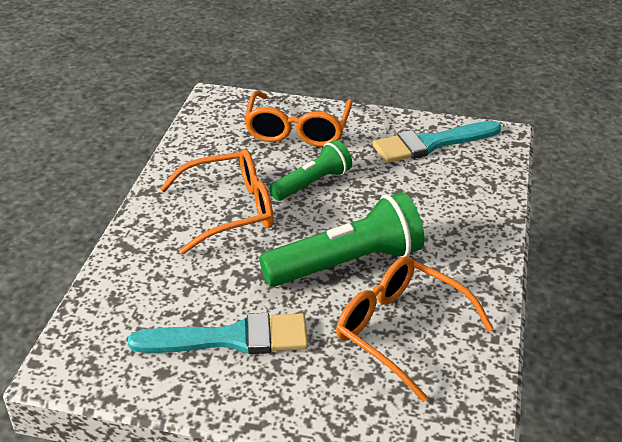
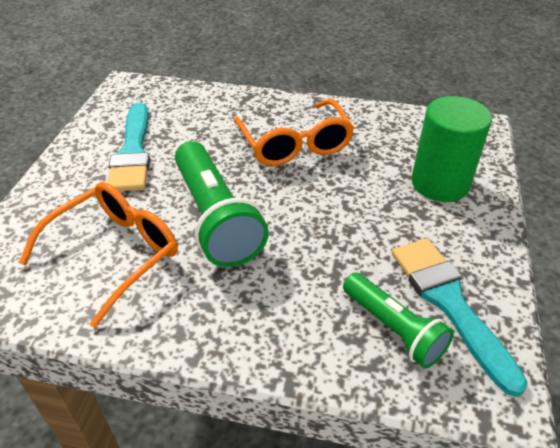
camera: 90 degrees right, 5 degrees up
(297, 130) = (440, 183): orange glasses -> green cylinder
(312, 183) = (343, 195): green flashlight -> green flashlight (393, 329)

